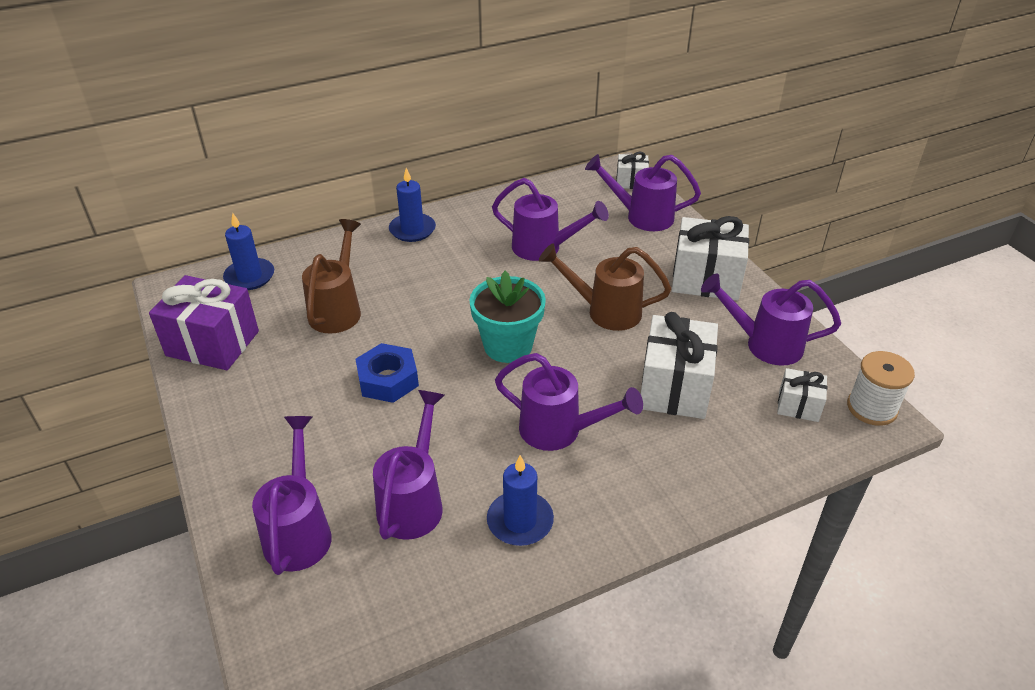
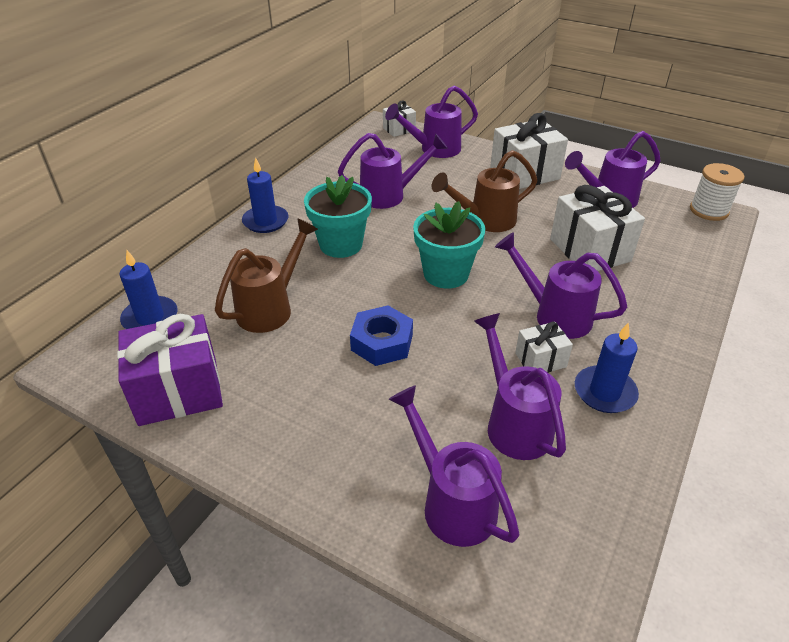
camera: 35 degrees left, 0 degrees up
(338, 309) = (271, 308): brown watering can -> brown watering can turned 60 degrees clockwise
(449, 278) = (341, 244): none -> turquoise flower pot
(560, 431) = (554, 315): purple watering can -> purple watering can turned 135 degrees counterclockwise
(798, 406) = (671, 228): white gift -> white gift (540, 360)

